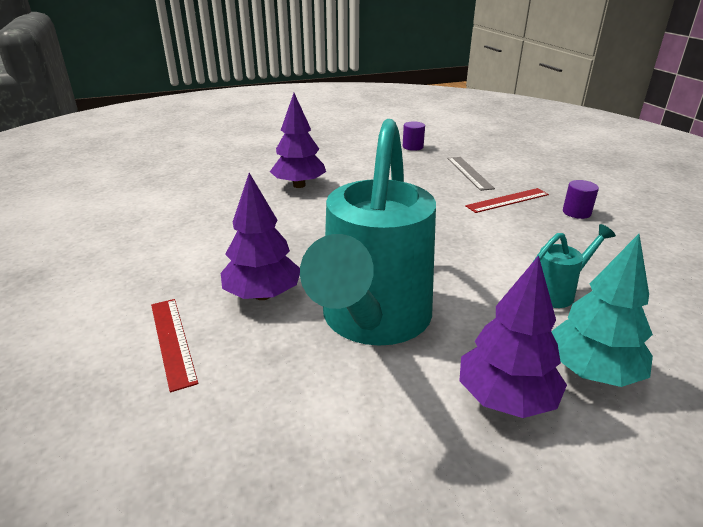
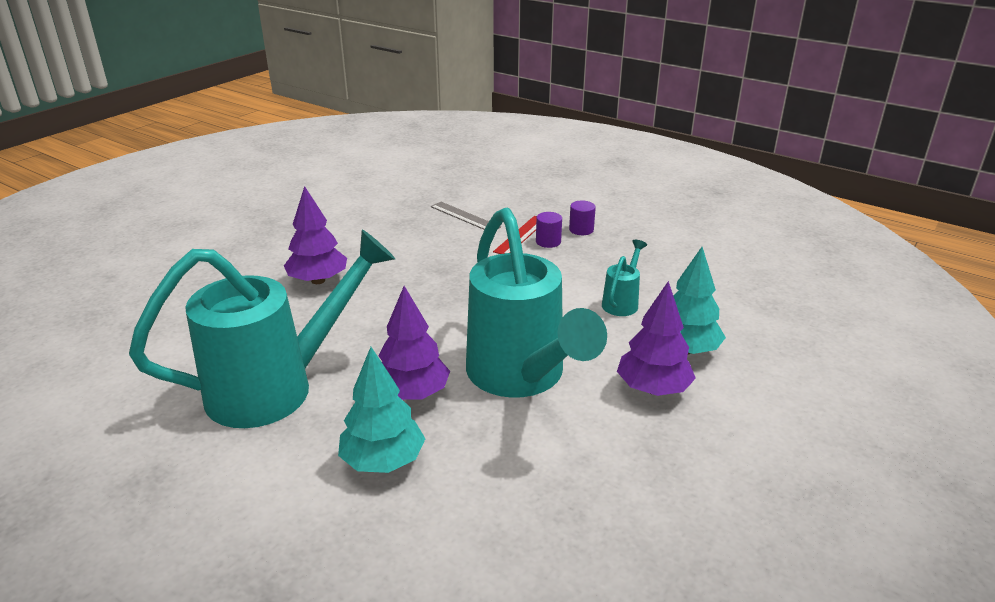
camera: 35 degrees left, 0 degrees up
(172, 341) = (383, 461): red ruler -> turquoise tree
(179, 249) = (278, 387): none -> turquoise watering can
(412, 147) = (384, 202): purple cylinder -> purple cylinder (548, 242)

